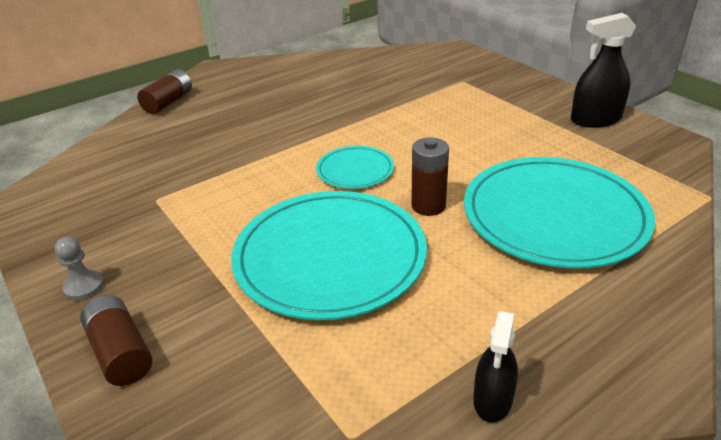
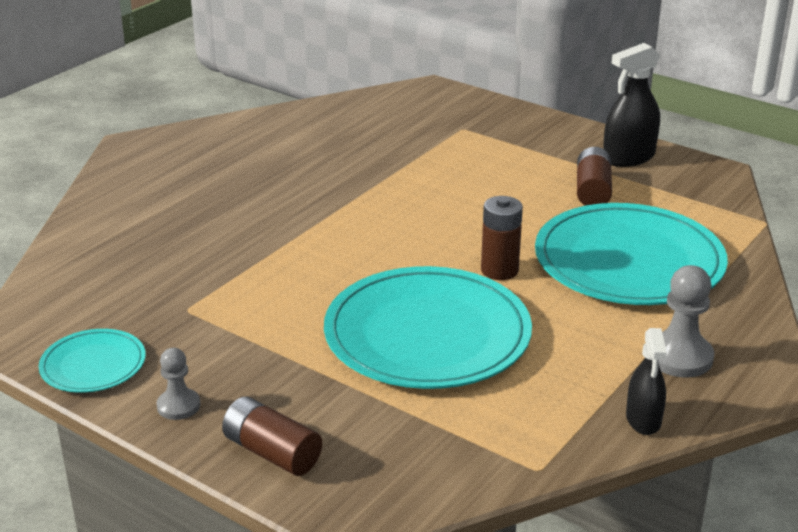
camera: 20 degrees left, 5 degrees down
(168, 102) = (104, 196): brown battery -> brown battery (592, 191)
(355, 170) = (398, 246): turquoise plate -> turquoise plate (93, 365)
(564, 330) = (679, 357): none -> grey pawn

